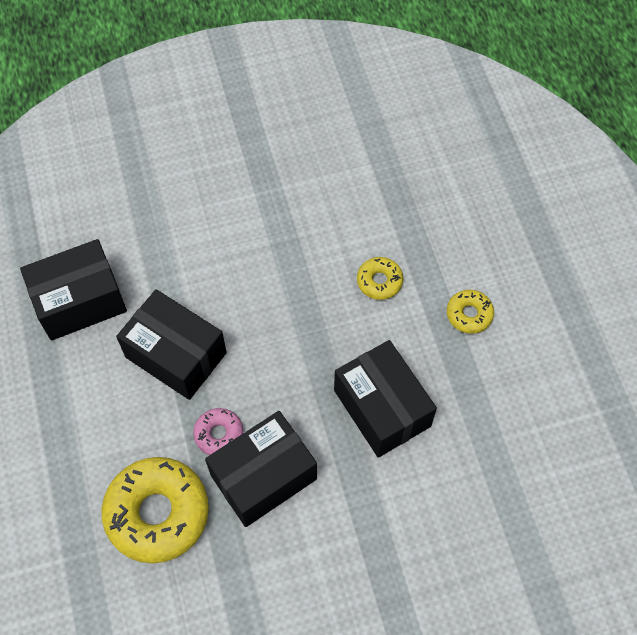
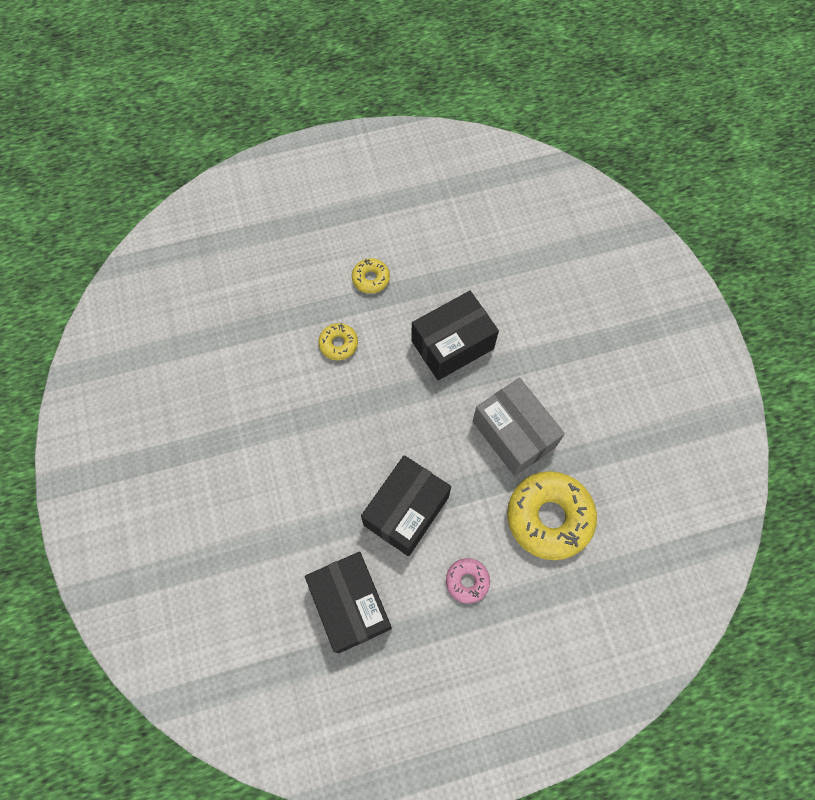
camera: 90 degrees left, 5 degrees up
(219, 434) = (479, 471): pink donut -> pink donut (467, 581)
(263, 477) = (513, 434): black box -> grey box

